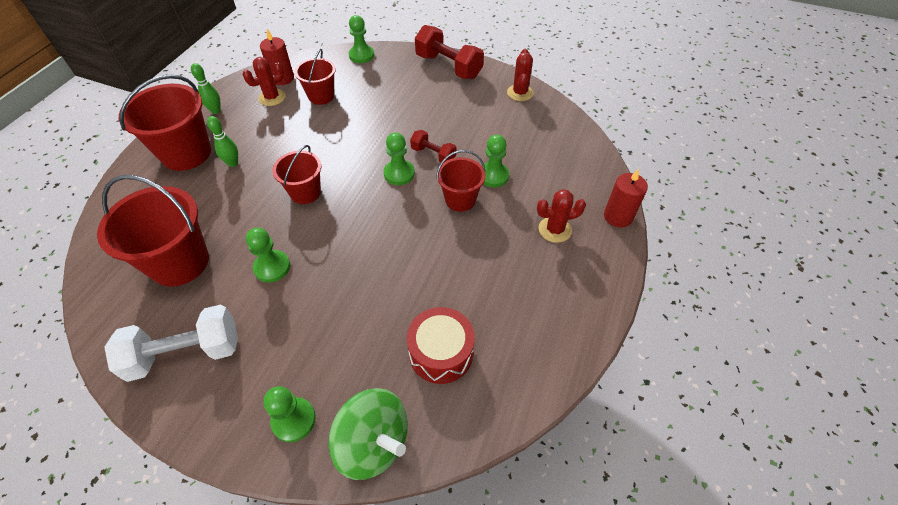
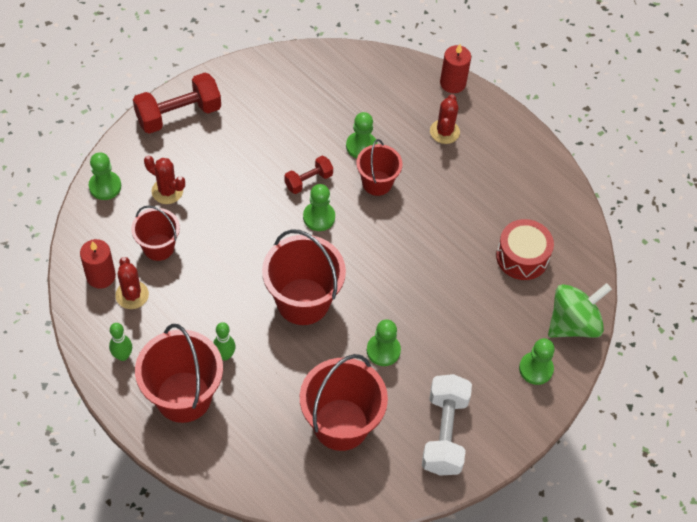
camera: 70 degrees left, 5 degrees up
(305, 192) = (303, 301): red bucket -> red bucket, size x1.68
(520, 93) = (259, 74): red cactus -> red cactus (167, 191)

